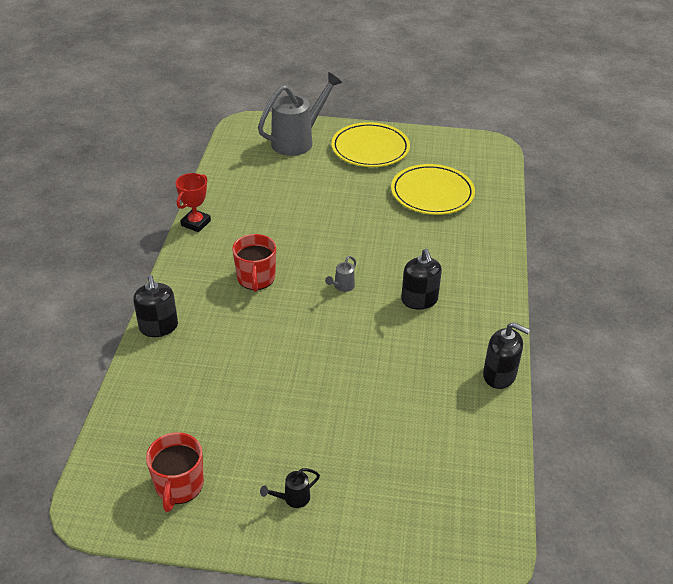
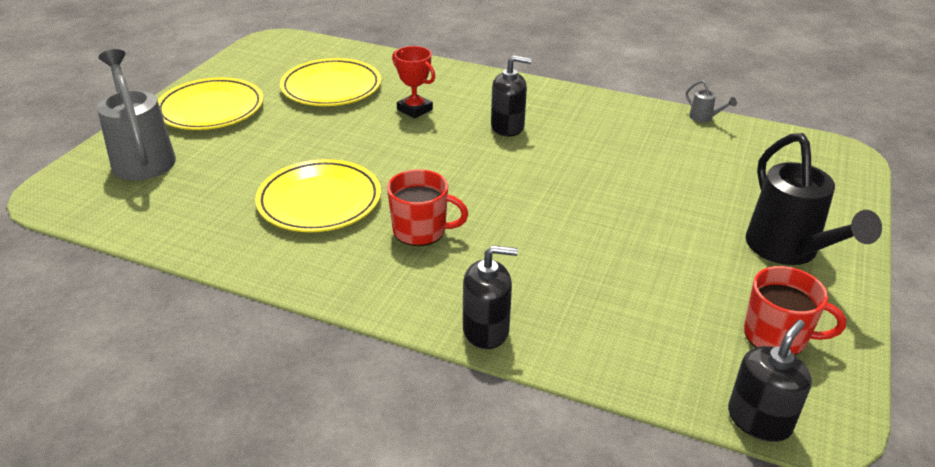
camera: 75 degrees left, 5 degrees down
(196, 223) = (267, 271): red trophy -> red trophy (414, 109)
(275, 225) = (319, 201): none -> yellow plate
(292, 498) = (788, 251): black watering can -> black watering can, size x2.46
(342, 287) = (466, 170): grey watering can -> grey watering can (704, 118)
(499, 375) = (627, 106): black soap dispenser -> black soap dispenser (759, 420)

